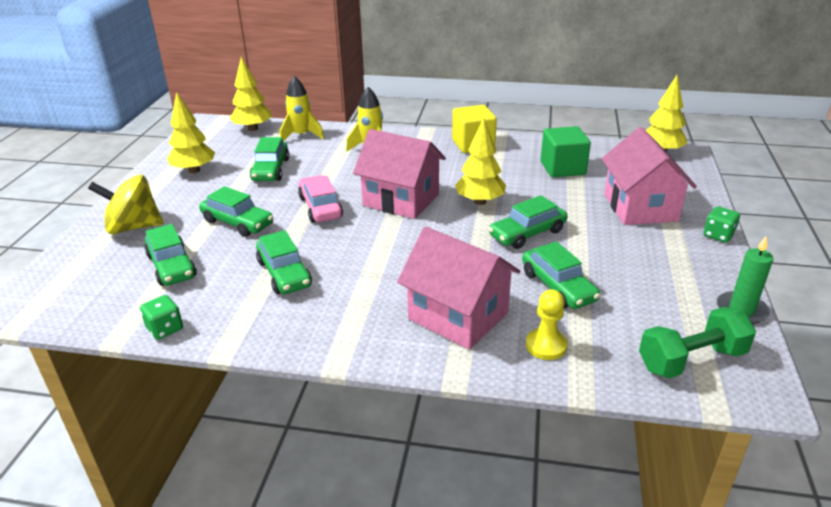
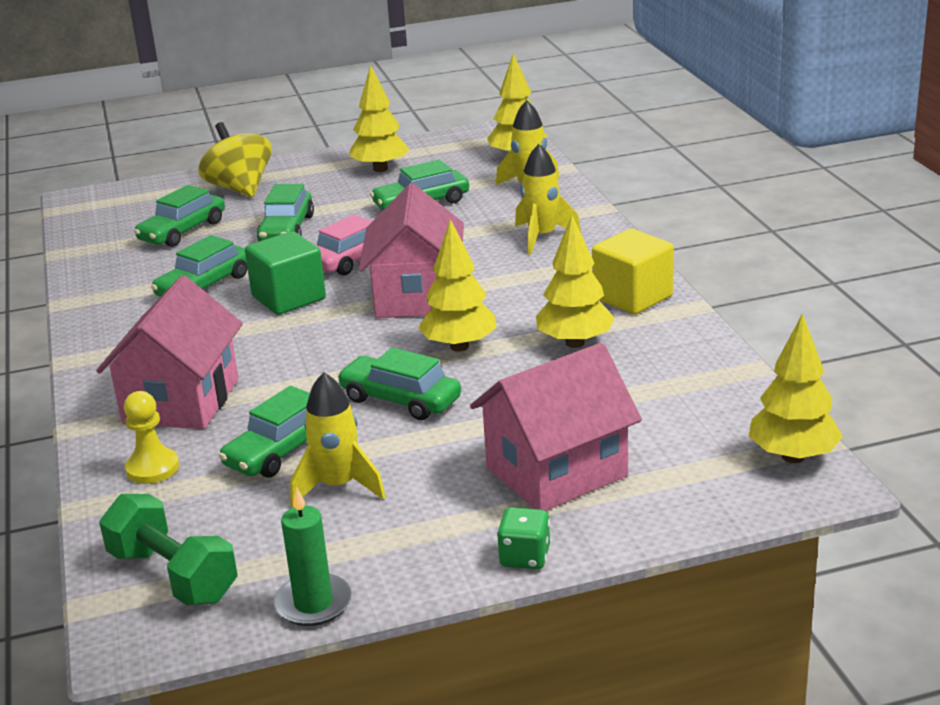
camera: 65 degrees right, 5 degrees down
(165, 329) = (81, 267): green dice -> none
(508, 170) = (575, 343): none -> yellow tree
(562, 168) = (627, 382): green cube -> green cube (289, 298)
(616, 275) = (338, 486): none -> yellow rocket

